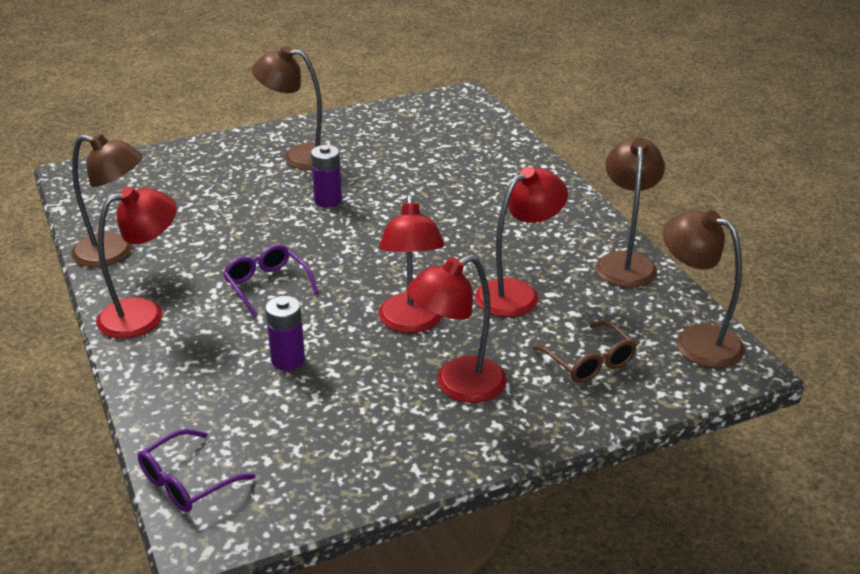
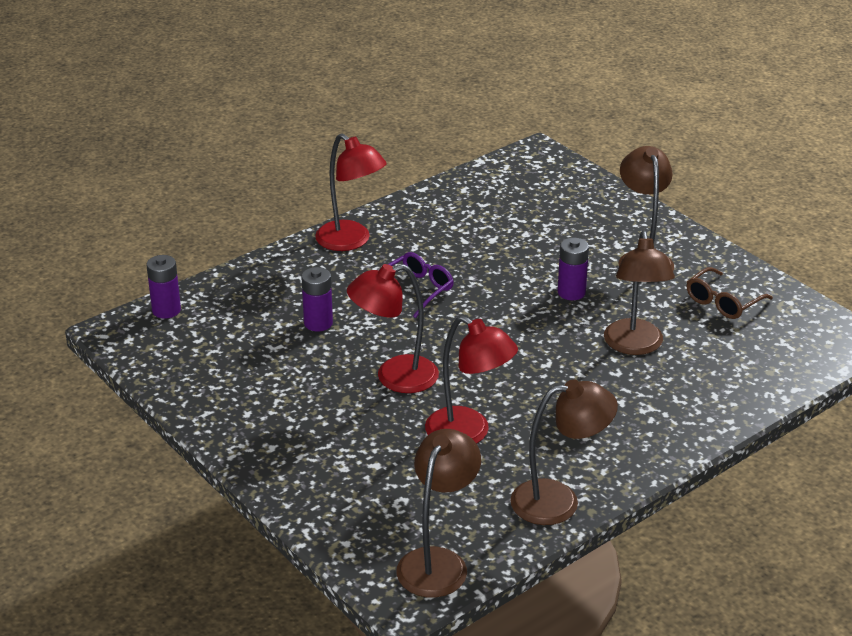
camera: 75 degrees right, 0 degrees up
(115, 253) = (428, 205): brown lamp -> brown lamp (634, 346)
(187, 482) = (166, 310): purple glasses -> purple battery
(458, 385) = (315, 418): red lamp -> none
(589, 362) = (376, 492): brown glasses -> brown glasses (723, 302)

